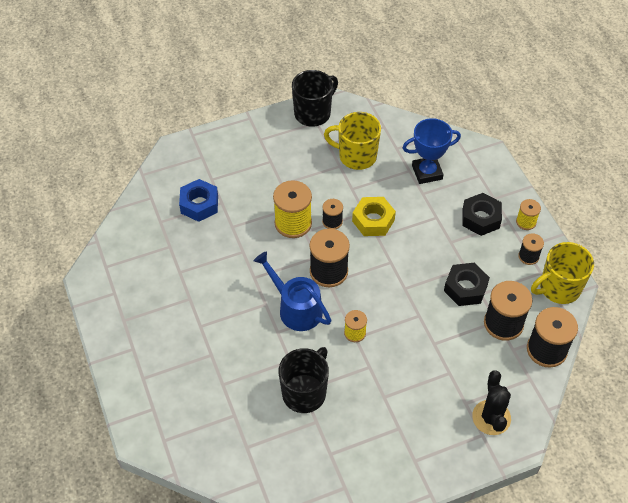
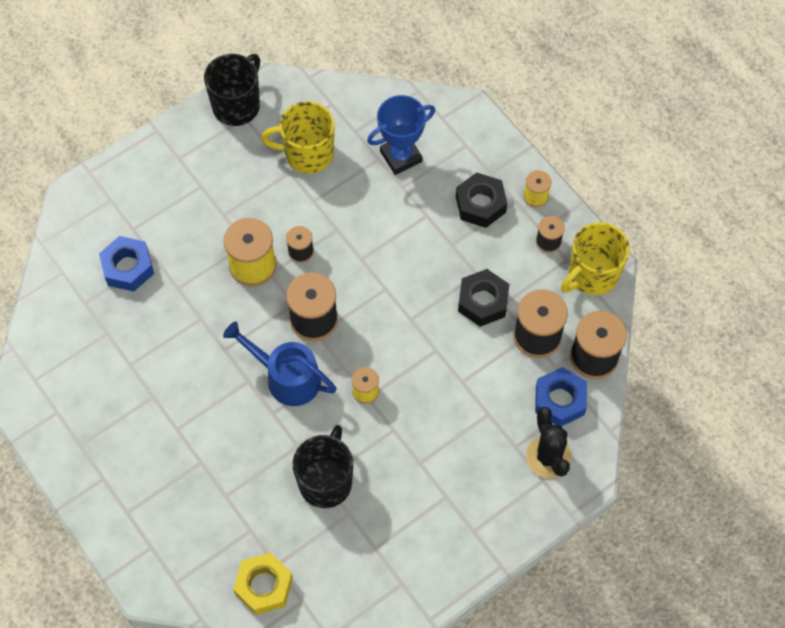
camera: 15 degrees left, 10 degrees up
(373, 220) = (351, 238): yellow nut -> yellow nut (264, 586)
(511, 376) = (560, 400): none -> blue nut

